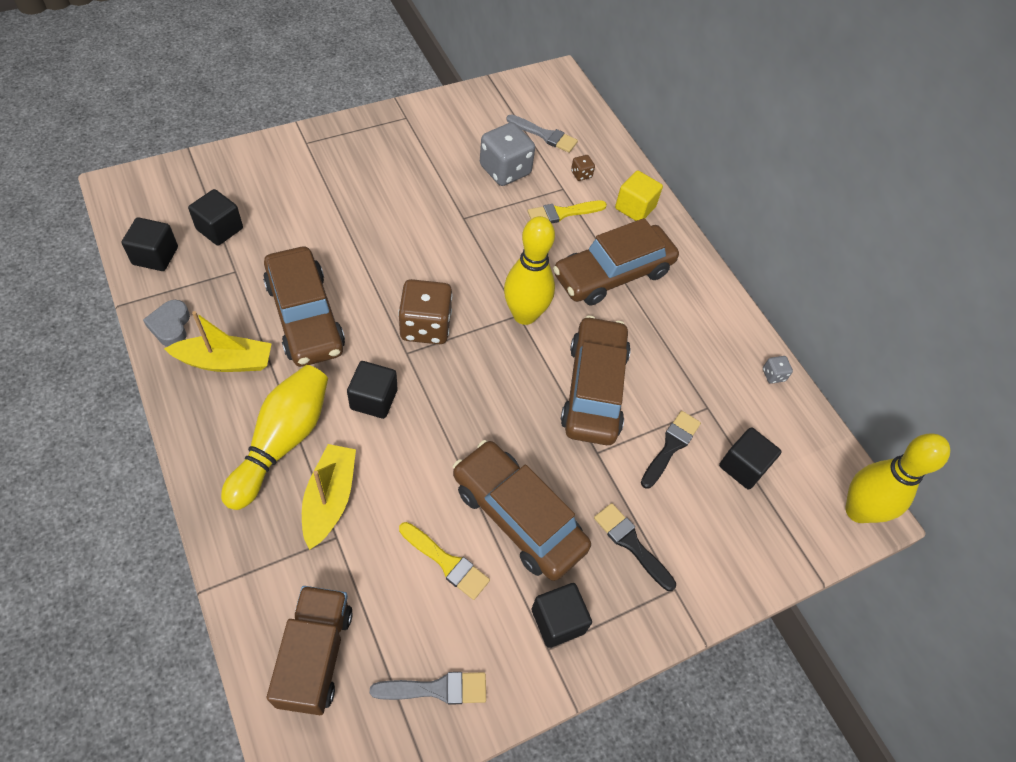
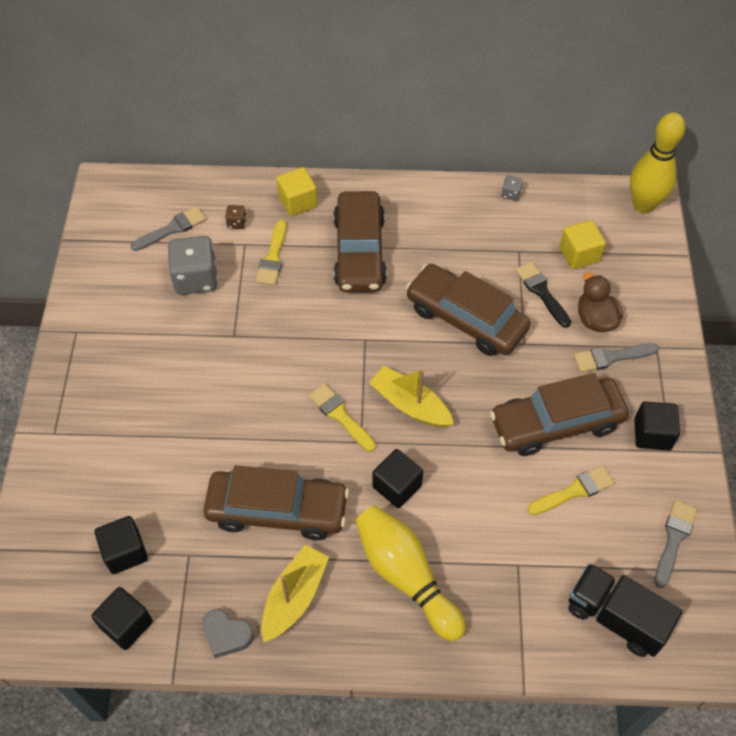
camera: 55 degrees left, 0 degrees up
(315, 656) = (615, 617): brown truck -> black truck
(329, 499) = (480, 557): yellow boat -> yellow boat (410, 405)
(425, 326) = (340, 415): brown dice -> yellow brush
(524, 315) = (367, 335): yellow bowling pin -> none
(631, 544) = (610, 357): black brush -> grey brush
(670, 511) = (595, 319): none -> brown duck
(743, 466) = (579, 254): black cube -> yellow cube

